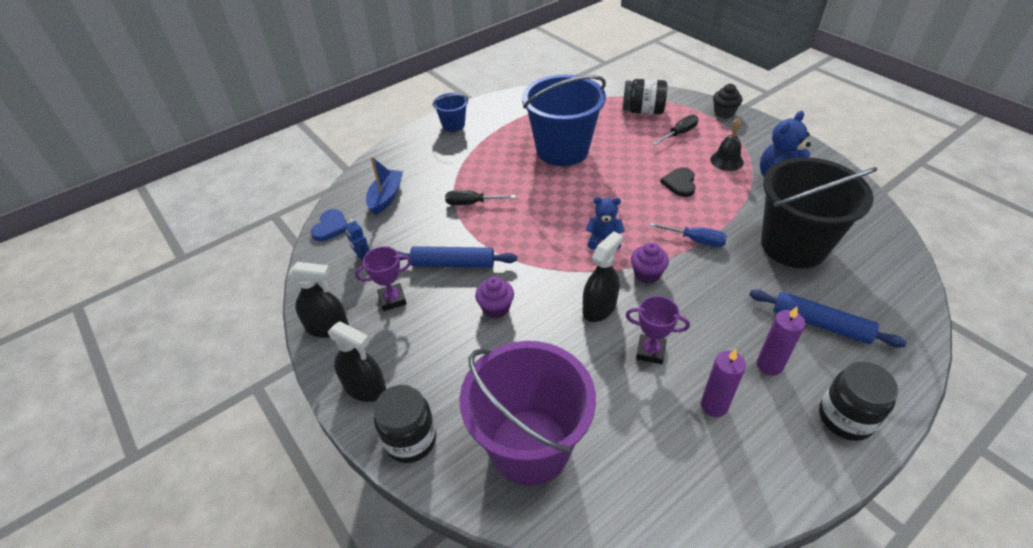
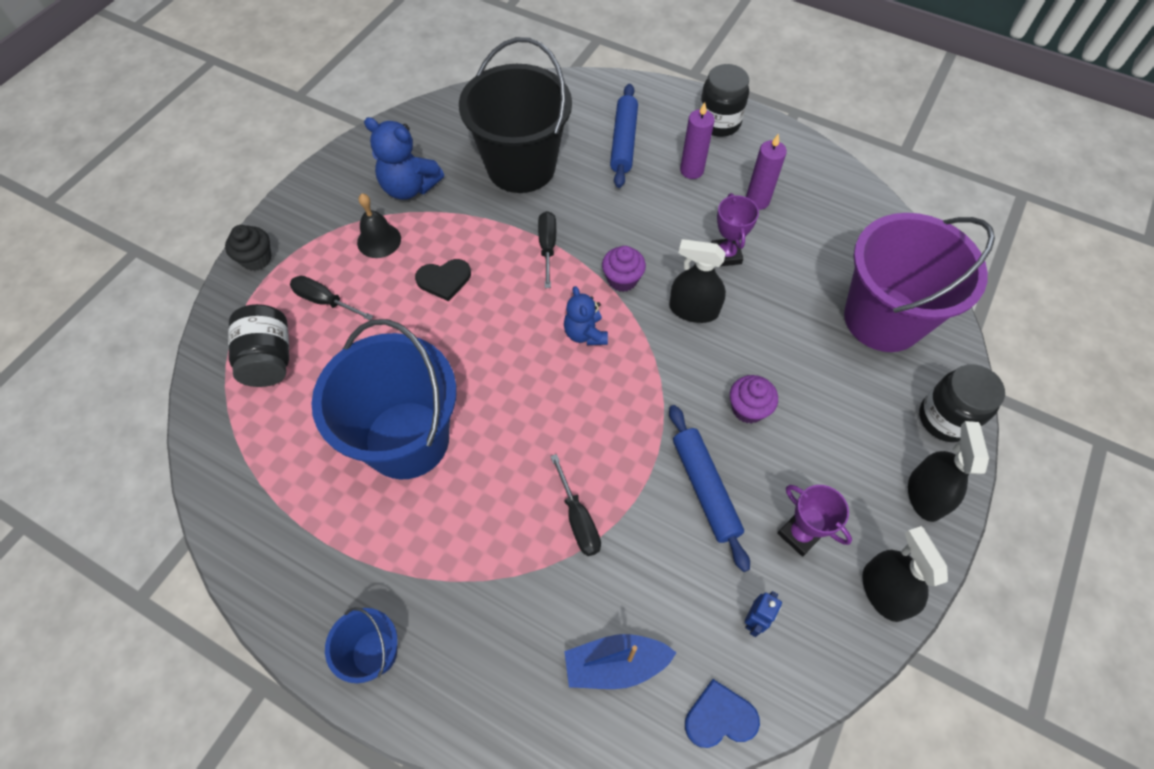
camera: 115 degrees left, 15 degrees up
(695, 240) = (547, 247): blue screwdriver -> black screwdriver

